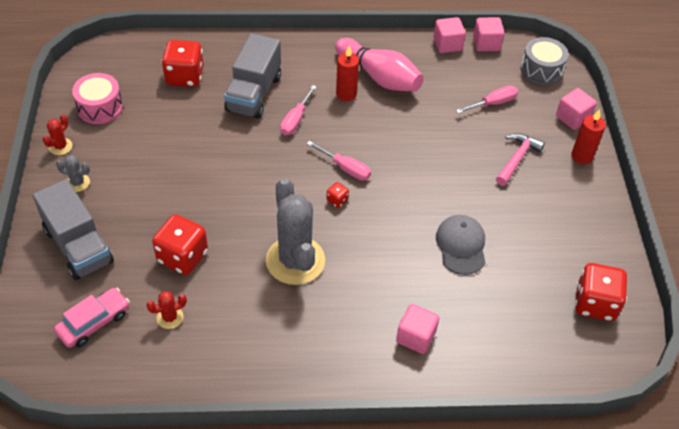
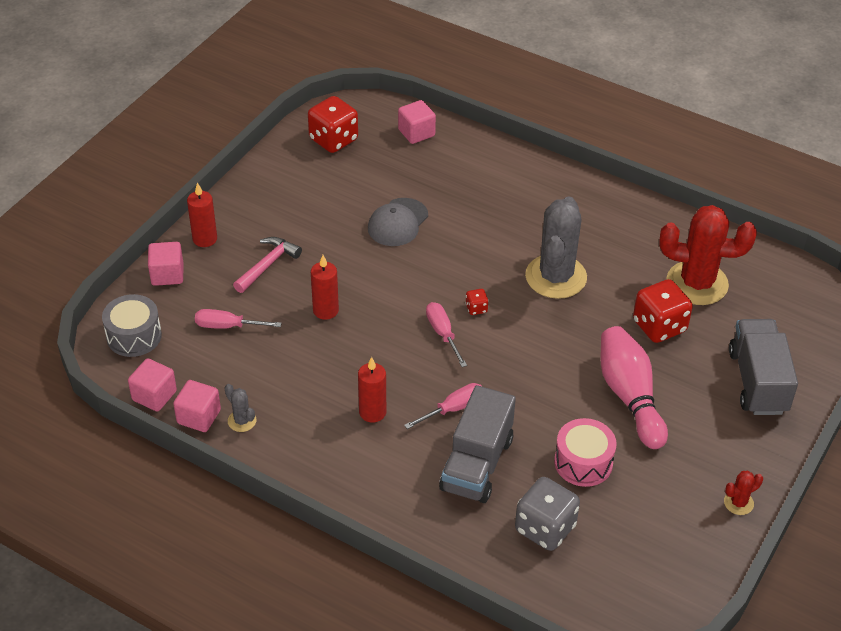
camera: 145 degrees left, 5 degrees down
(78, 183) = (734, 449): grey cactus -> grey cactus (242, 421)
(94, 322) = (767, 309): pink car -> none
(100, 107) = (671, 534): pink drum -> pink drum (583, 462)
(170, 317) = (697, 283): red cactus -> red cactus, size x2.35
(185, 77) = (545, 528): red dice -> grey dice
(254, 93) = (476, 464): grey truck -> grey truck turned 150 degrees clockwise
(379, 77) = (317, 414): pink bowling pin -> pink bowling pin (630, 396)
(415, 337) = (498, 182): pink cube -> pink cube (416, 133)
(442, 145) = (325, 310): none -> red candle
(517, 159) = (267, 265): pink hammer -> pink hammer turned 150 degrees clockwise

